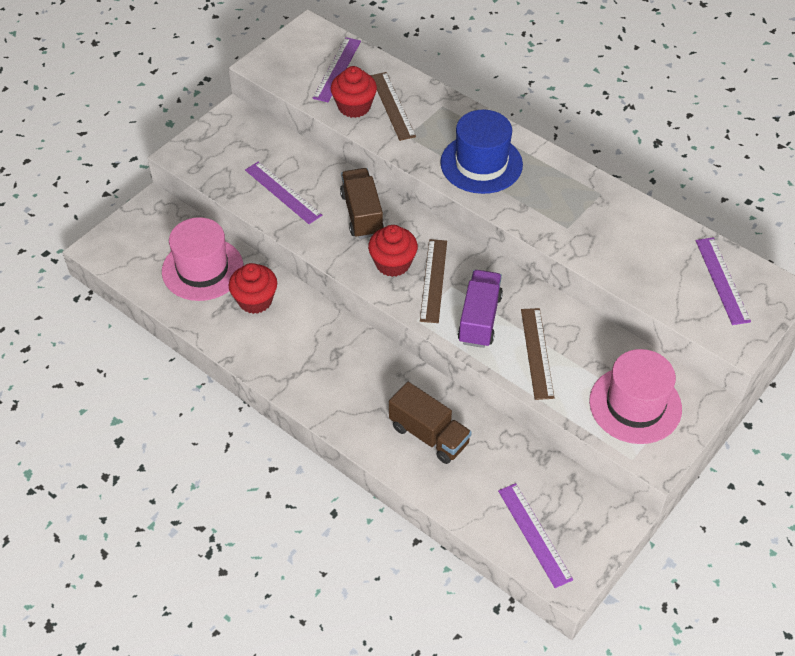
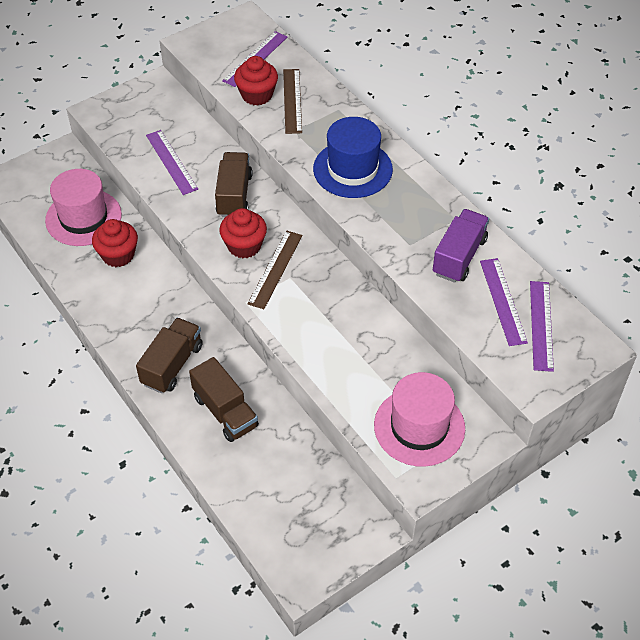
camera: 15 degrees right, 0 degrees up
(356, 400) = (172, 365): none -> brown truck
(479, 319) = (303, 314): purple truck -> purple truck (459, 256)
(535, 534) = (287, 527): purple ruler -> purple ruler (503, 301)
(537, 353) = (345, 357): brown ruler -> none

